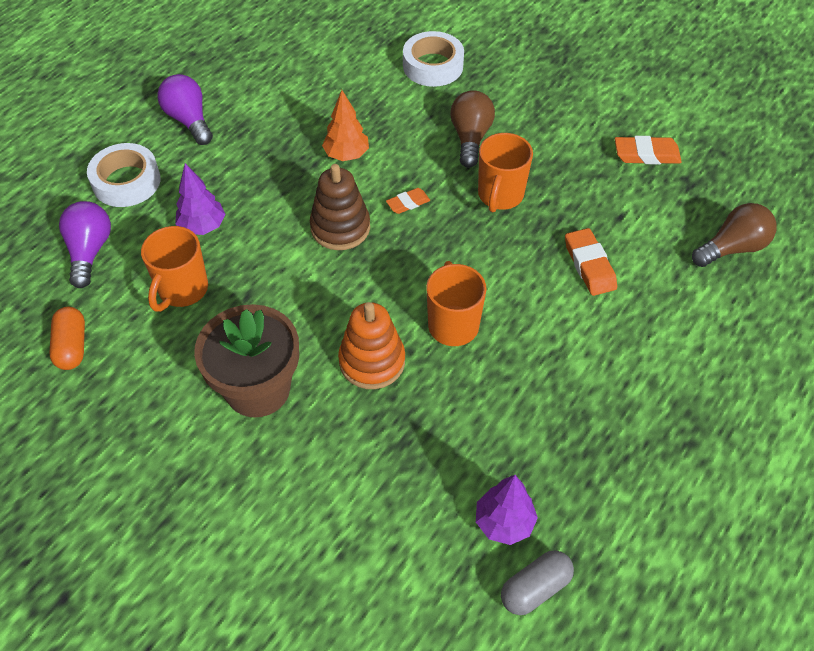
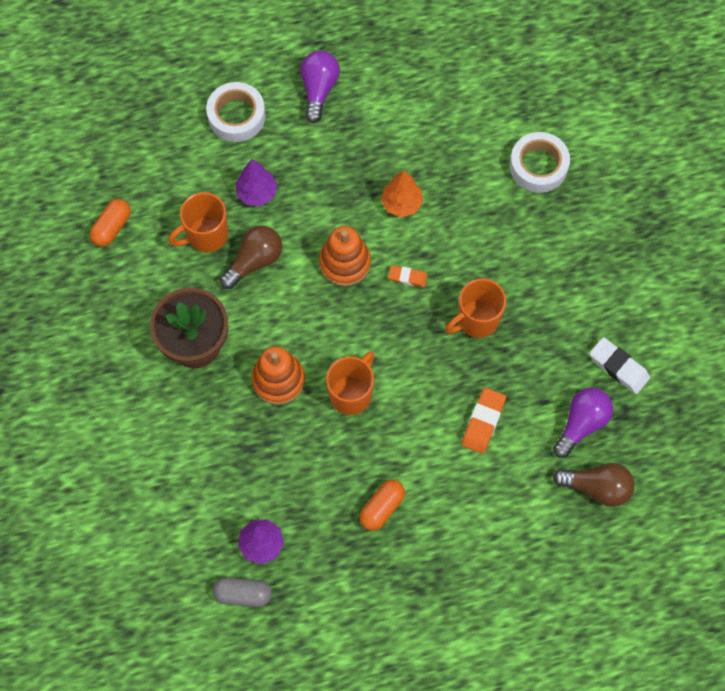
camera: 40 degrees right, 15 degrees up
(90, 251) = (172, 159): purple light bulb -> purple light bulb (581, 424)
(340, 227) = (345, 263): brown stacking toy -> orange stacking toy
(470, 138) = (503, 254): brown light bulb -> brown light bulb (254, 261)
(581, 398) = (382, 508): none -> orange capsule
(646, 154) = (618, 367): orange eraser -> white eraser

